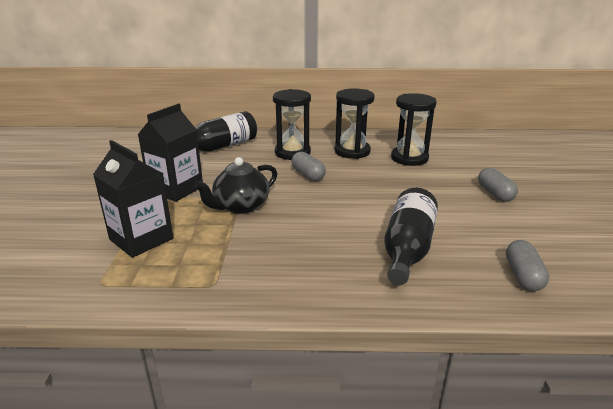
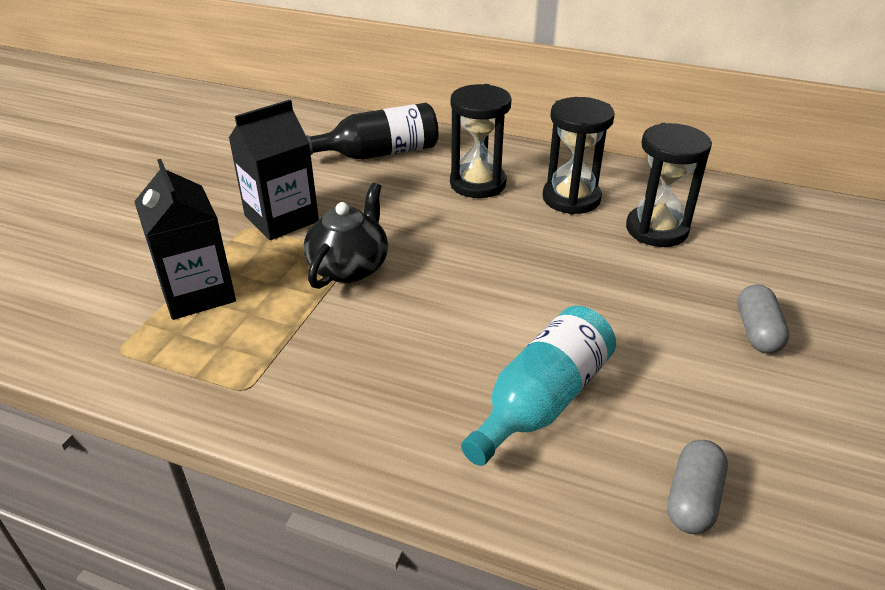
camera: 20 degrees right, 10 degrees up
(240, 206) = (349, 267): black teapot -> black teapot turned 135 degrees clockwise
(308, 175) = (476, 230): grey capsule -> none
(407, 249) = (542, 401): black bottle -> turquoise bottle

